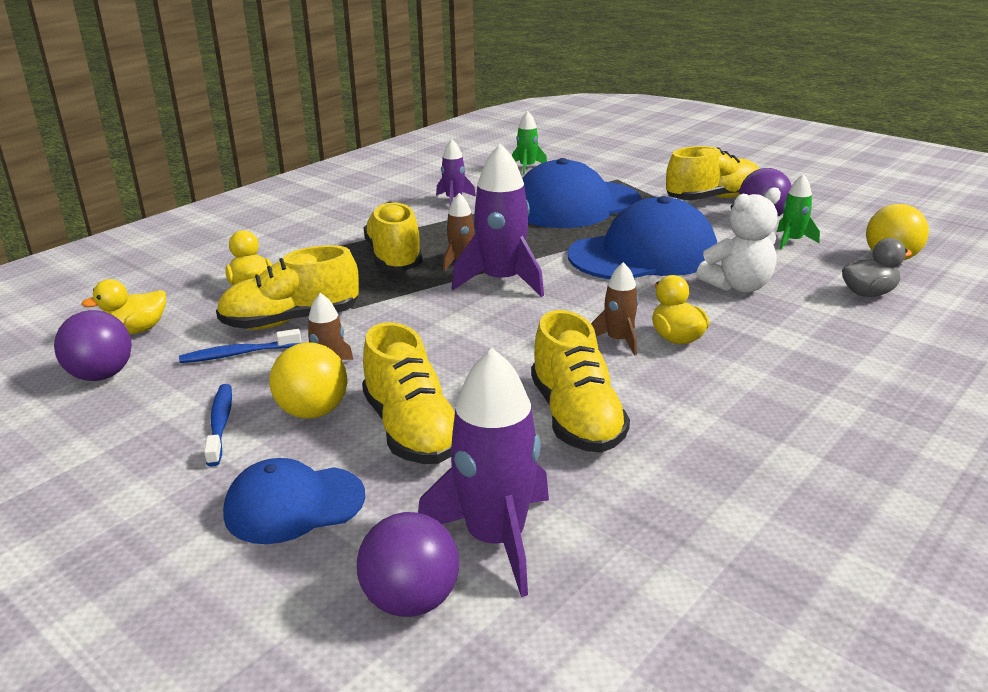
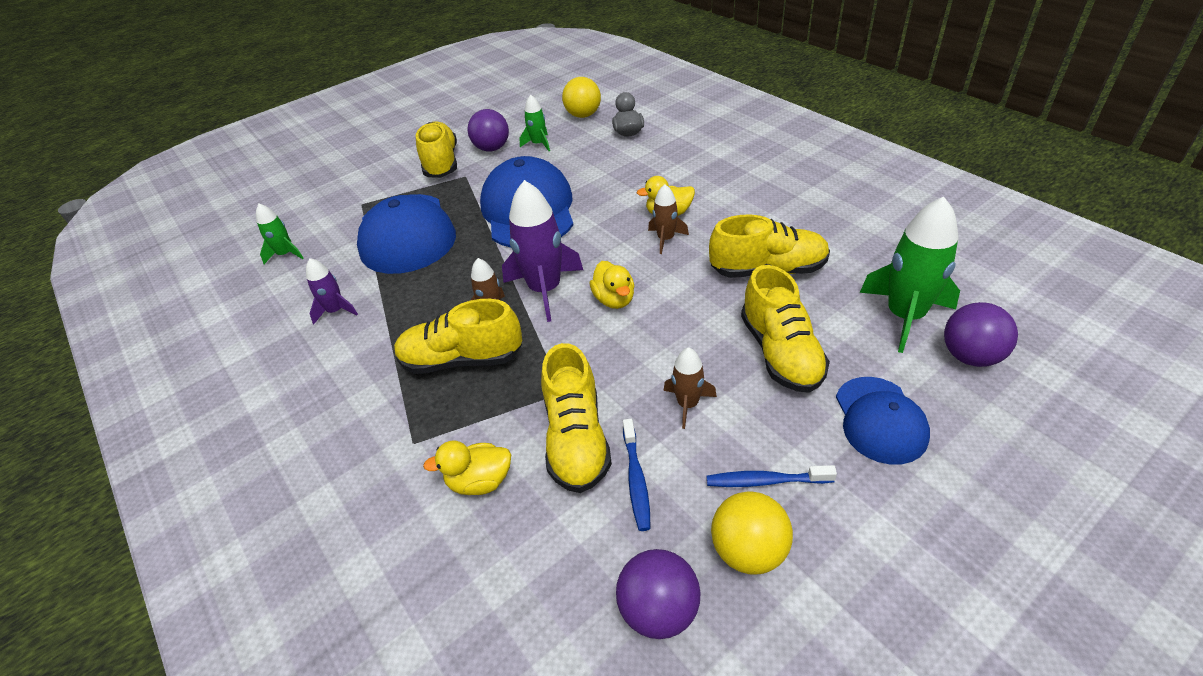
camera: 75 degrees left, 15 degrees up
(136, 330) = (555, 592): yellow duck -> yellow duck (614, 300)
(313, 412) = (750, 414): yellow ball -> yellow ball (748, 551)
(411, 430) = (780, 352): yellow shoe -> yellow shoe turned 90 degrees clockwise
(496, 539) = (905, 316): purple rocket -> green rocket
(738, 286) = (600, 177): white teddy bear -> none

